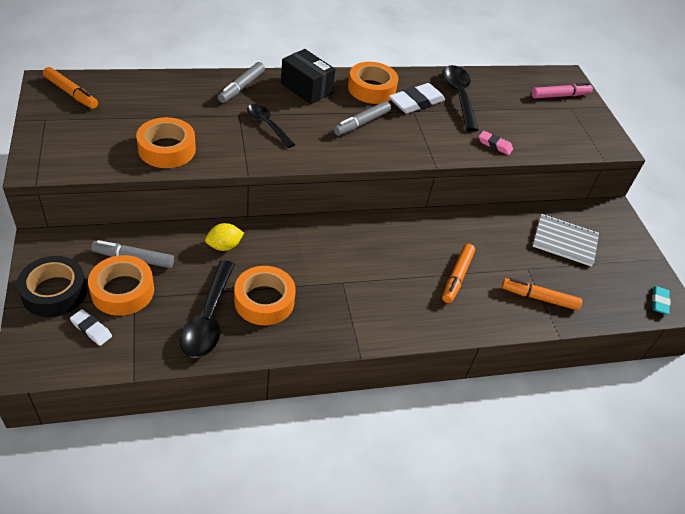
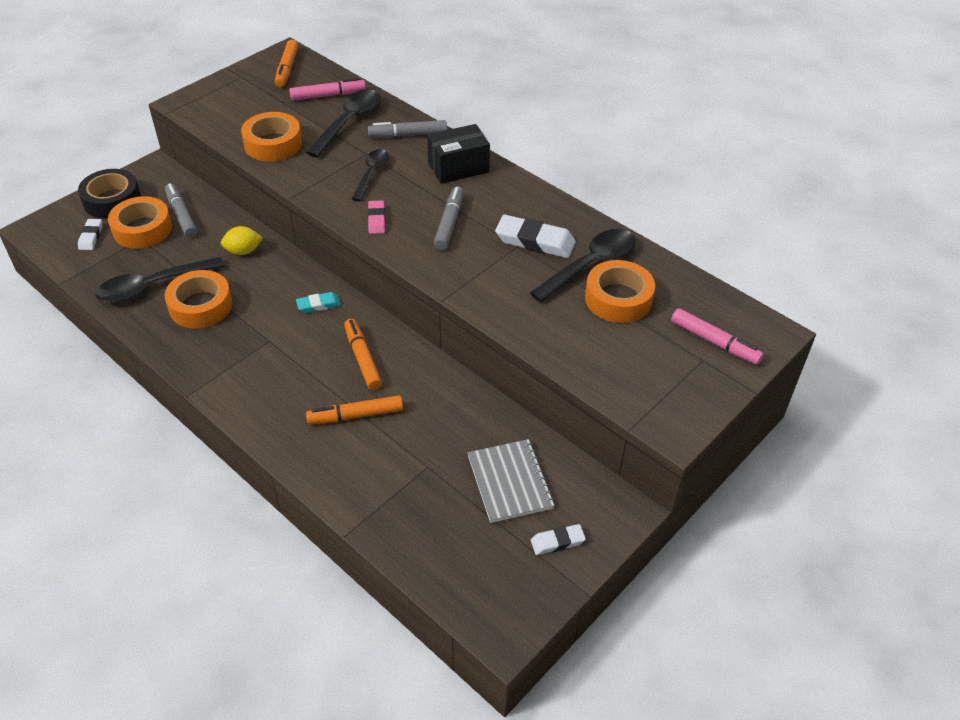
camera: 60 degrees right, 0 degrees up
(139, 94) = (327, 95): none -> pink marker
(189, 103) = (348, 122): none -> black spoon
(224, 246) = (243, 251): yellow lemon -> yellow lemon turned 45 degrees counterclockwise
(306, 88) = (458, 167): black box -> black box turned 60 degrees clockwise
(362, 123) = (449, 223): grey marker -> grey marker turned 90 degrees clockwise
(371, 89) = (515, 204): orange tape -> orange tape (618, 299)
(495, 145) = (535, 327): pink eraser -> pink eraser (376, 220)
(539, 298) = (389, 495): orange marker -> orange marker (362, 359)
(621, 248) = (557, 541): none -> white eraser
(659, 302) = (496, 615): turquoise eraser -> turquoise eraser (318, 305)

